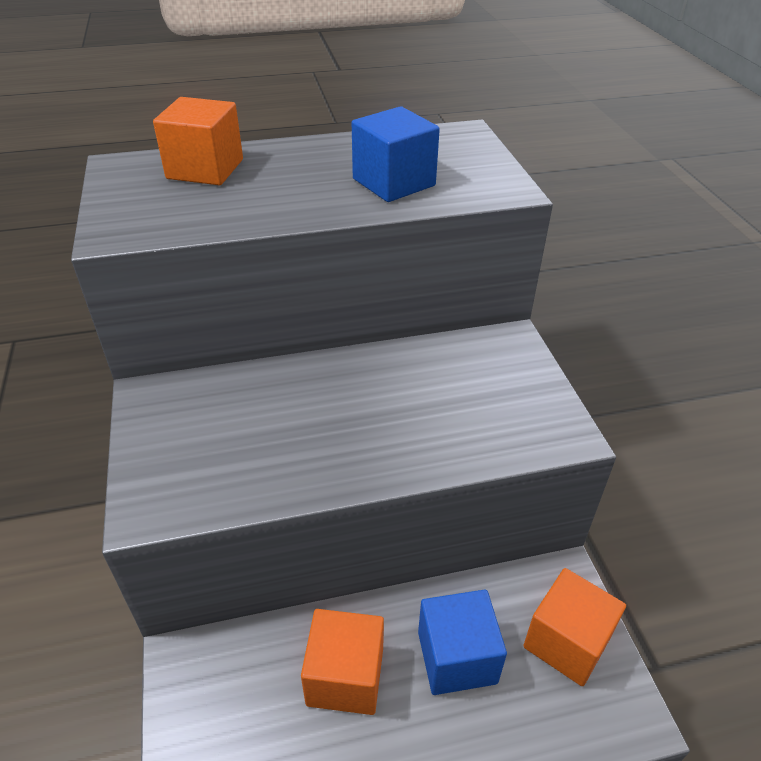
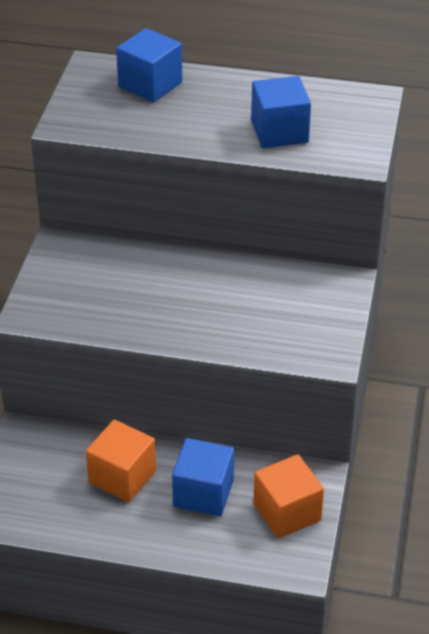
camera: 25 degrees right, 0 degrees up
(205, 169) = (150, 84): orange cube -> blue cube

